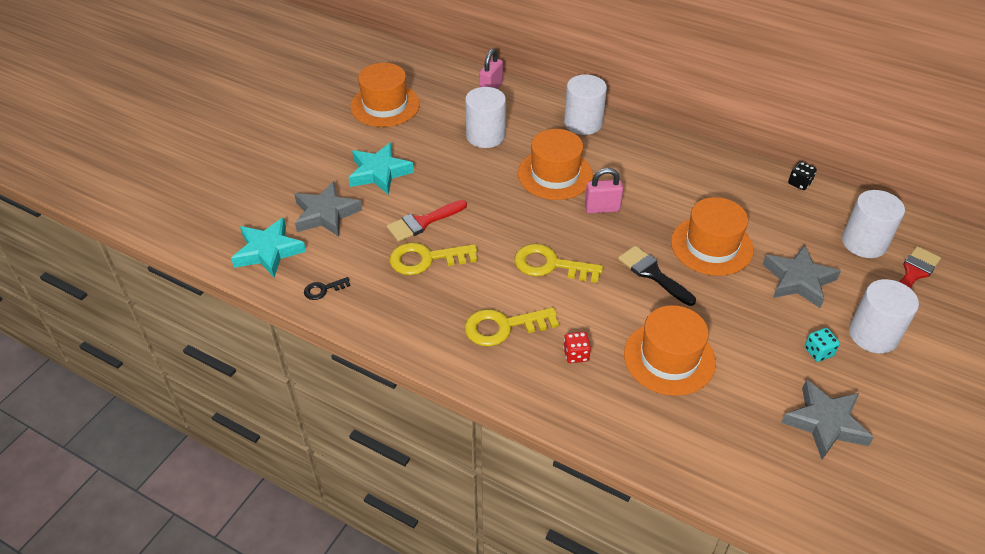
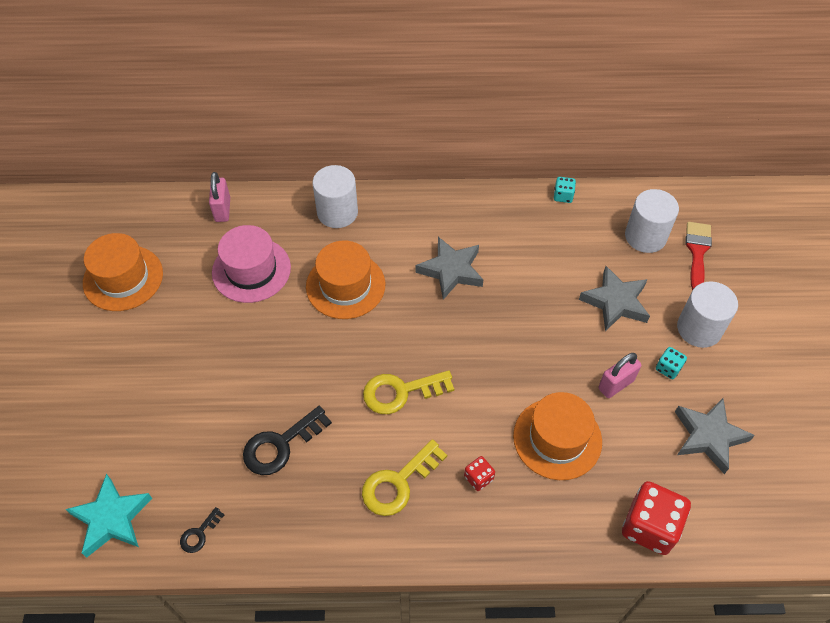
camera: 30 degrees left, 10 degrees up
(326, 214) = (144, 443): grey star -> grey star (451, 270)
(379, 173) = (169, 365): turquoise star -> none
(423, 222) = (251, 403): red brush -> none
(426, 259) = (280, 445): yellow key -> black key
(485, 136) = (251, 270): white cylinder -> pink hat
(602, 208) = (411, 304): pink padlock -> pink padlock (616, 384)
(652, 274) = (495, 356): black brush -> none
(711, 246) = (527, 300): orange hat -> none
(714, 465) = (649, 526): none -> red dice
(799, 183) = (563, 196): black dice -> turquoise dice

